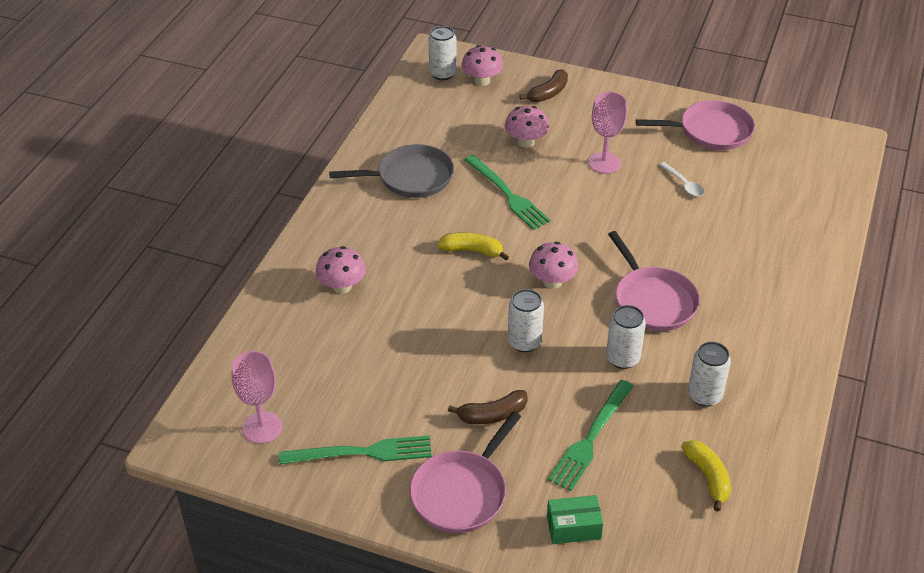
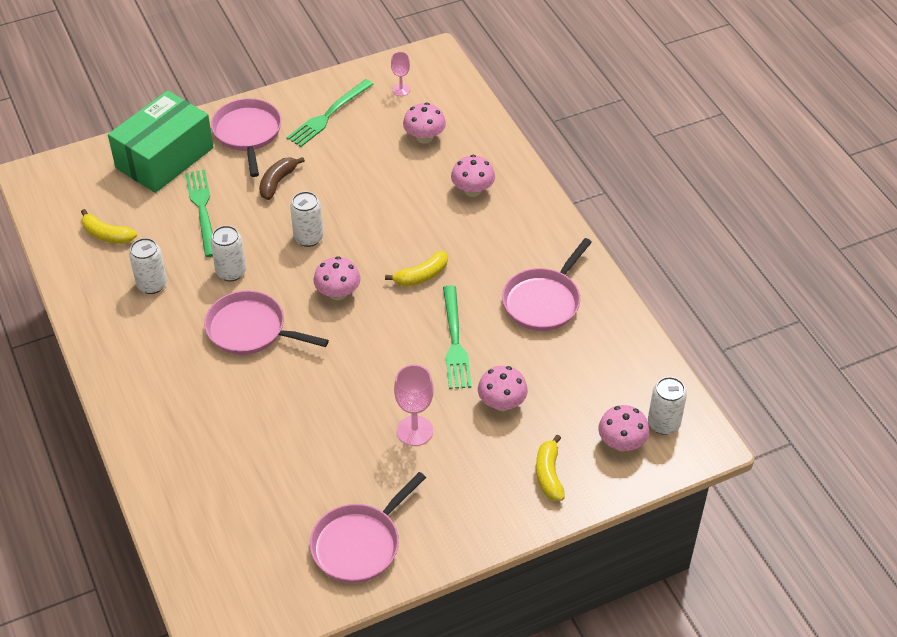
camera: 135 degrees right, 5 degrees up
(262, 427) = (401, 90): pink goblet -> pink goblet, size x0.60
(312, 361) = (424, 137): none -> pink mushroom
(411, 177) = (543, 301): grey pan -> pink pan
(507, 194) = (455, 341): green fork -> green fork turned 105 degrees counterclockwise
(548, 93) = (549, 474): brown banana -> yellow banana
(573, 527) = (165, 158): green box -> green box, size x2.27
(684, 184) = (326, 459): white spoon -> none

